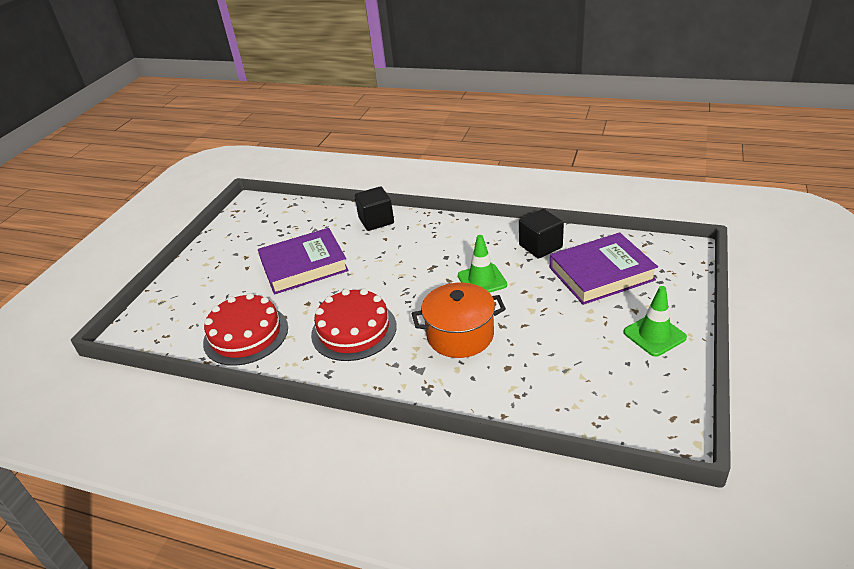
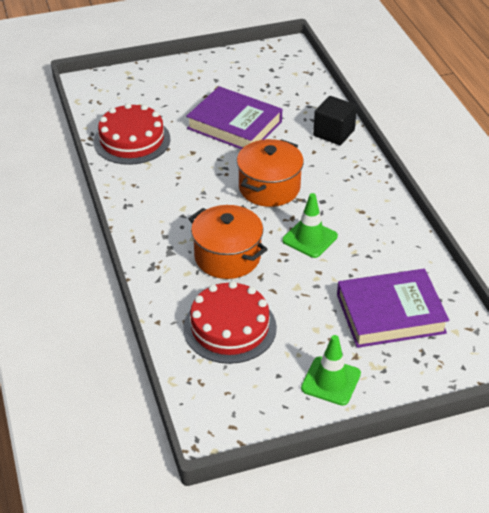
camera: 50 degrees right, 5 degrees up
(354, 330) = (183, 194): red cake -> red cake (230, 327)
(401, 278) = (269, 188): none -> orange pot
(540, 246) = (395, 255): black cube -> none
(601, 274) = (390, 313): purple book -> purple book turned 45 degrees counterclockwise

